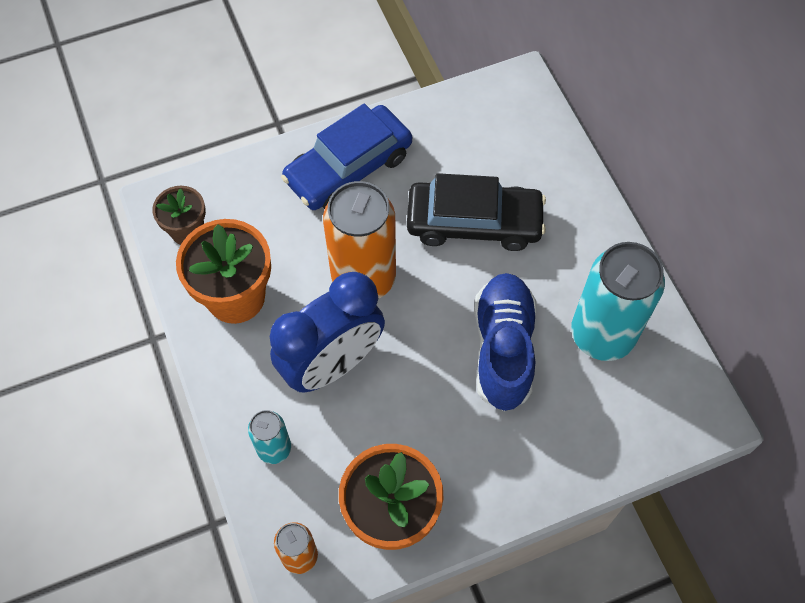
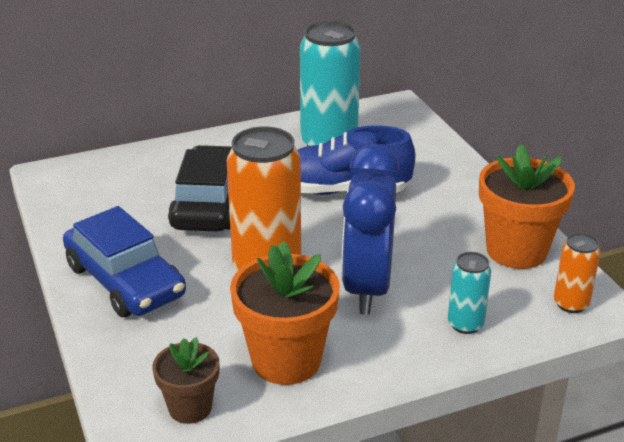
camera: 90 degrees left, 30 degrees down
(332, 364) = (367, 288): blue clock -> blue clock turned 135 degrees counterclockwise

